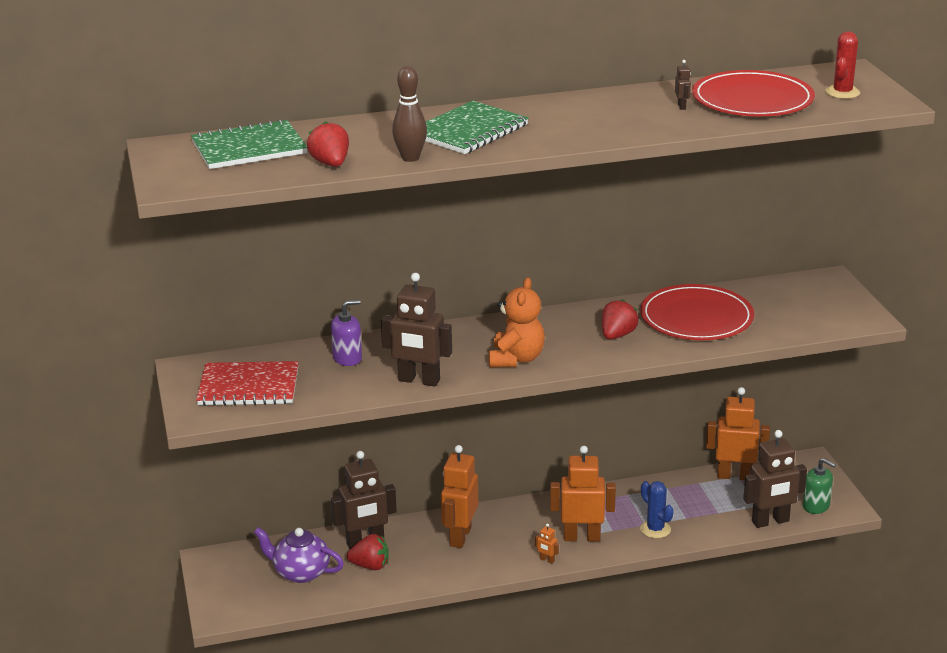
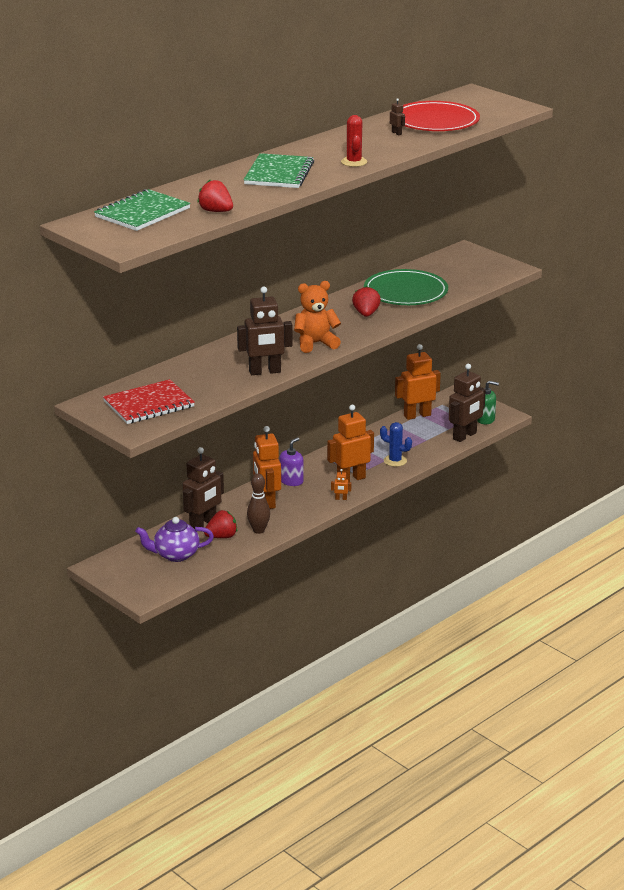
camera: 30 degrees left, 0 degrees up
(347, 358) = (198, 370): purple soap dispenser -> purple soap dispenser (291, 481)
(410, 158) = (265, 197): brown bowling pin -> brown bowling pin (258, 530)
(516, 359) = (315, 343): orange teddy bear -> orange teddy bear turned 90 degrees counterclockwise
(696, 318) = (405, 292): red plate -> green plate
(842, 92) = (485, 107): red cactus -> red cactus (354, 162)

